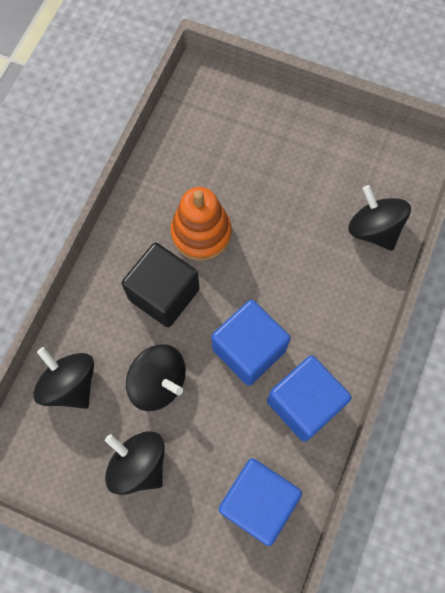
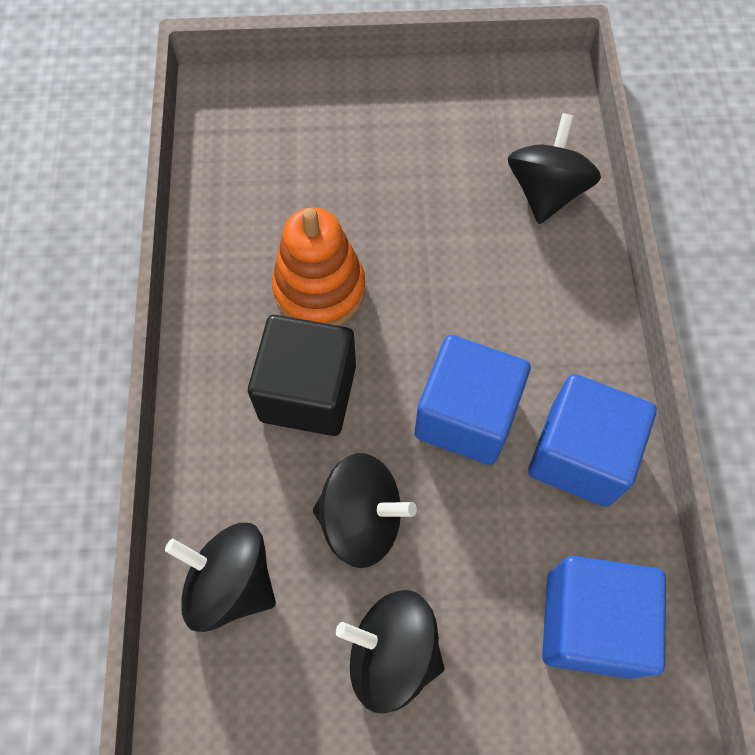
camera: 25 degrees left, 5 degrees down
(373, 229) = (546, 192): black spinning top -> black spinning top turned 75 degrees clockwise

